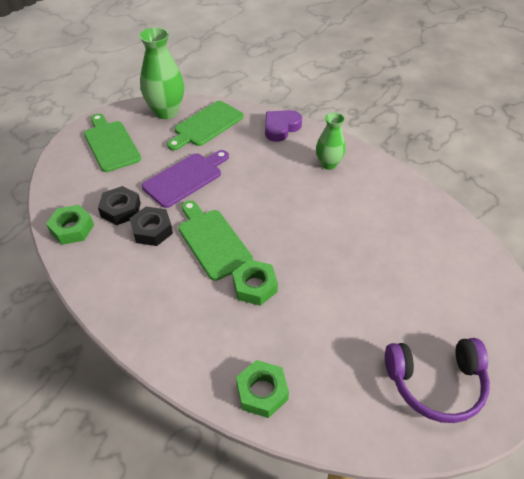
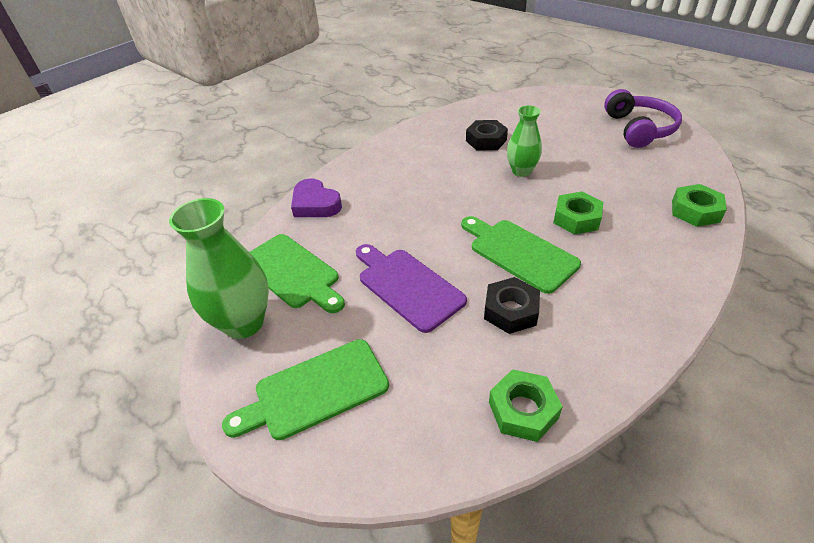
camera: 85 degrees left, 5 degrees down
(121, 210) = (475, 352): black nut -> black nut (486, 140)
(212, 241) = (519, 253): green cutting board -> green cutting board turned 75 degrees clockwise
(328, 164) = (388, 170): green vase -> green vase (521, 171)

